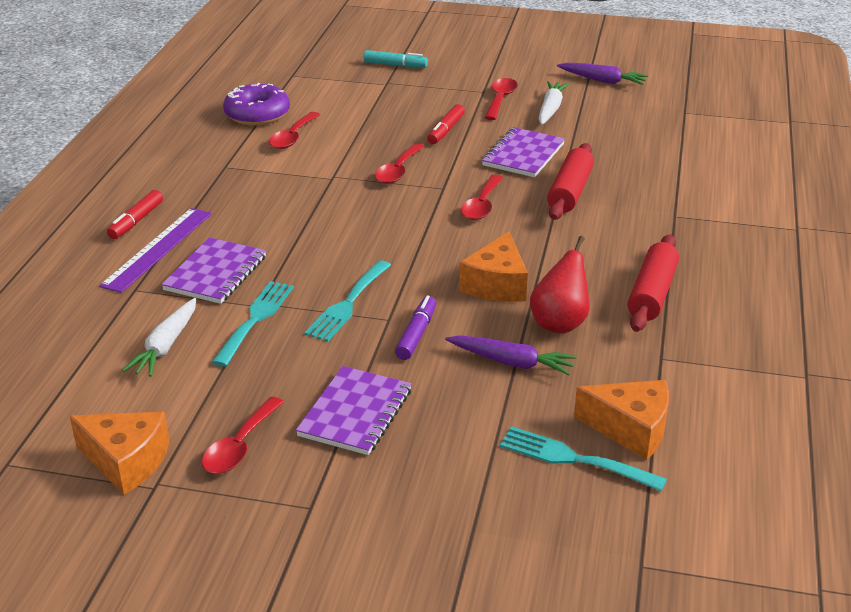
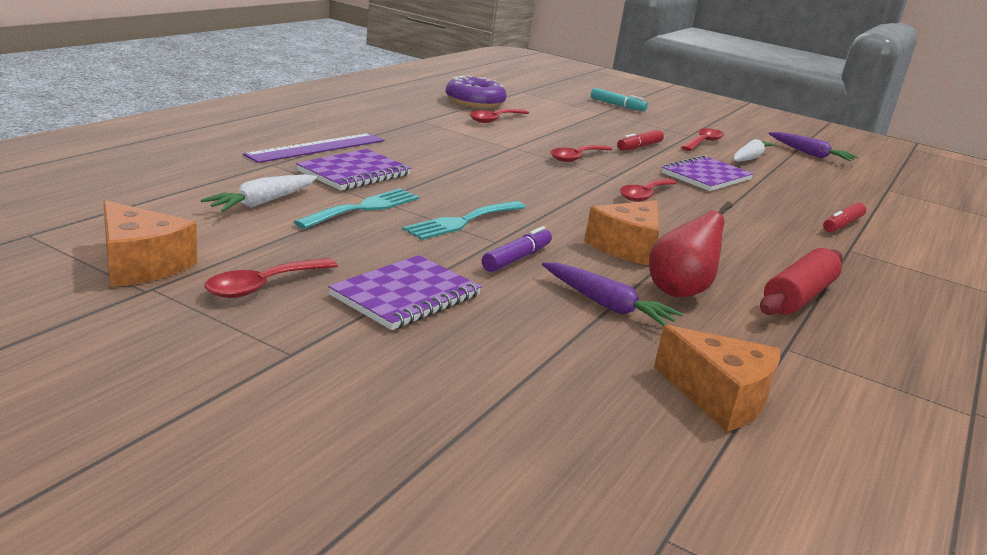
camera: 15 degrees right, 10 degrees down
(136, 221) = (315, 129): red marker -> red marker (842, 225)
(570, 192) = (741, 208): red rolling pin -> none
(574, 459) = (632, 403): turquoise fork -> none

